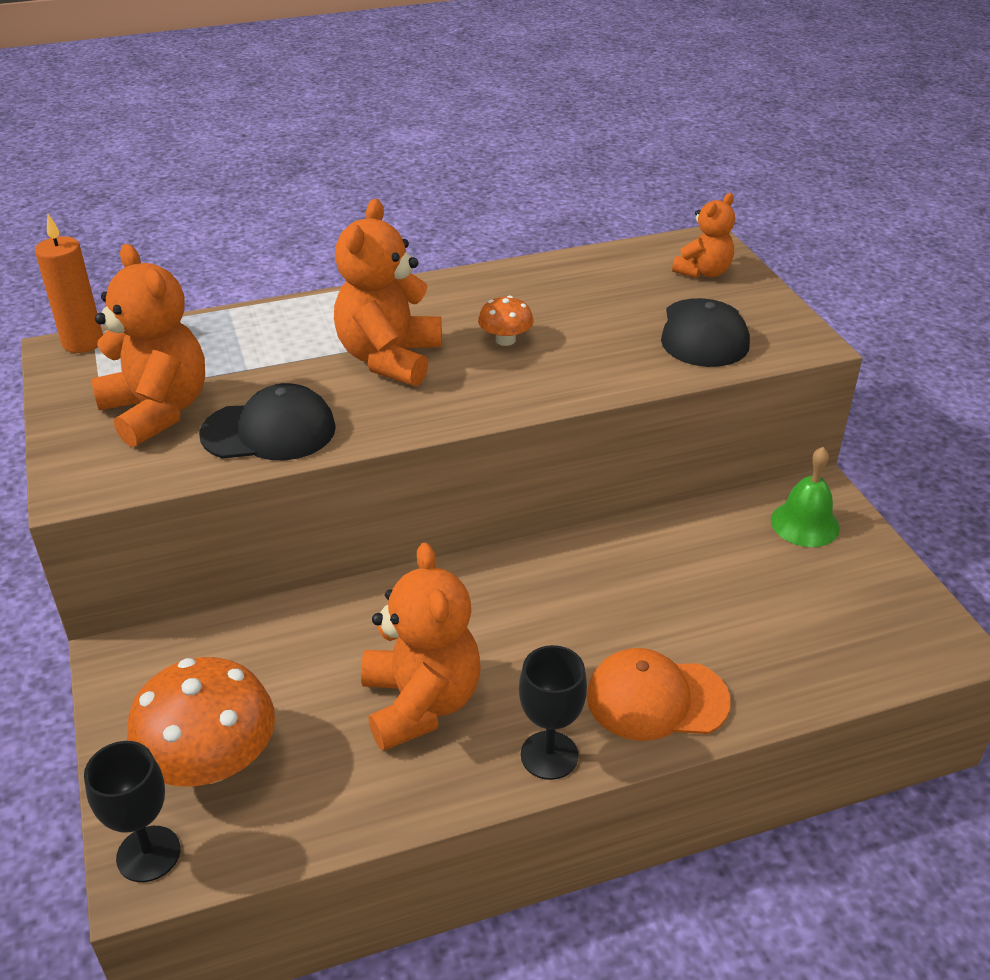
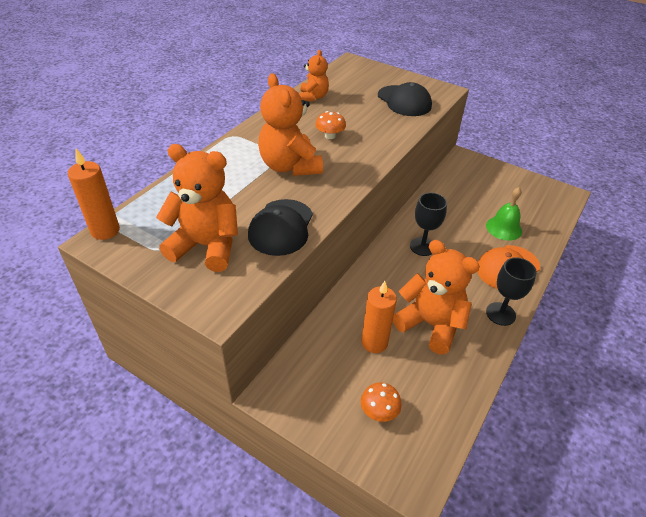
camera: 40 degrees left, 5 degrees up
(148, 854) = (406, 473): black goblet -> black goblet (422, 246)
(211, 762) = (379, 411): orange mushroom -> orange mushroom, size x0.49
(269, 431) = (281, 227): black cap -> black cap turned 150 degrees clockwise
(313, 677) = (374, 342): none -> orange candle
(703, 272) = (369, 75): orange teddy bear -> orange teddy bear (313, 97)
(805, 524) = (473, 172): green bell -> green bell (504, 228)

